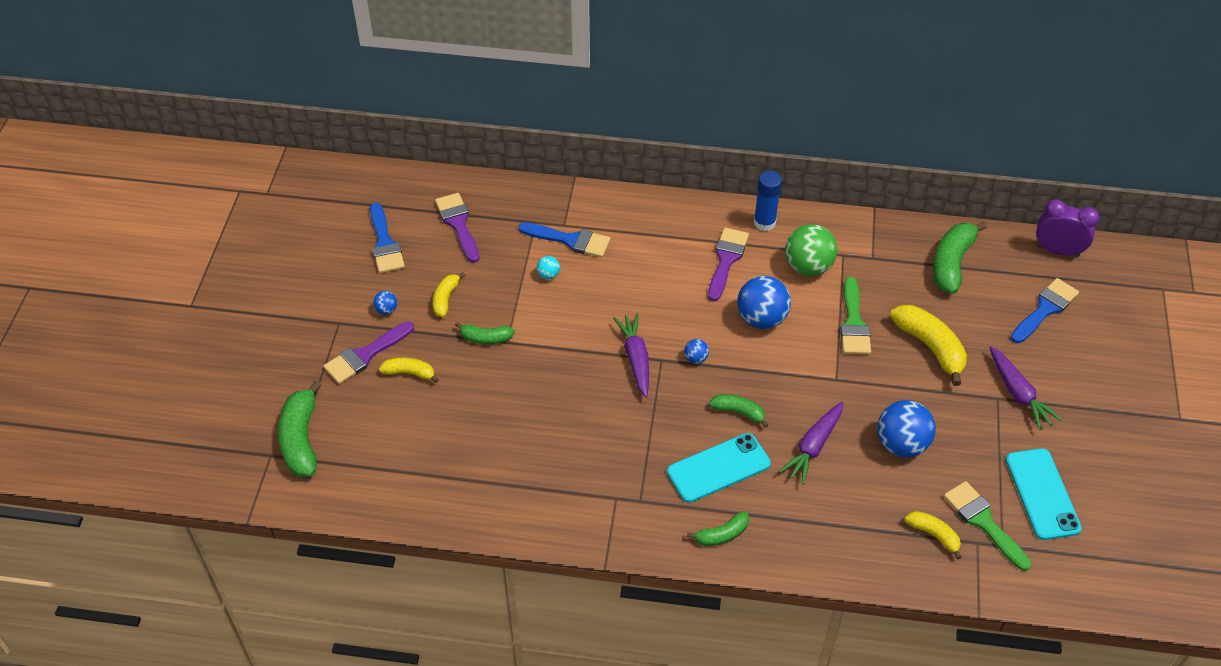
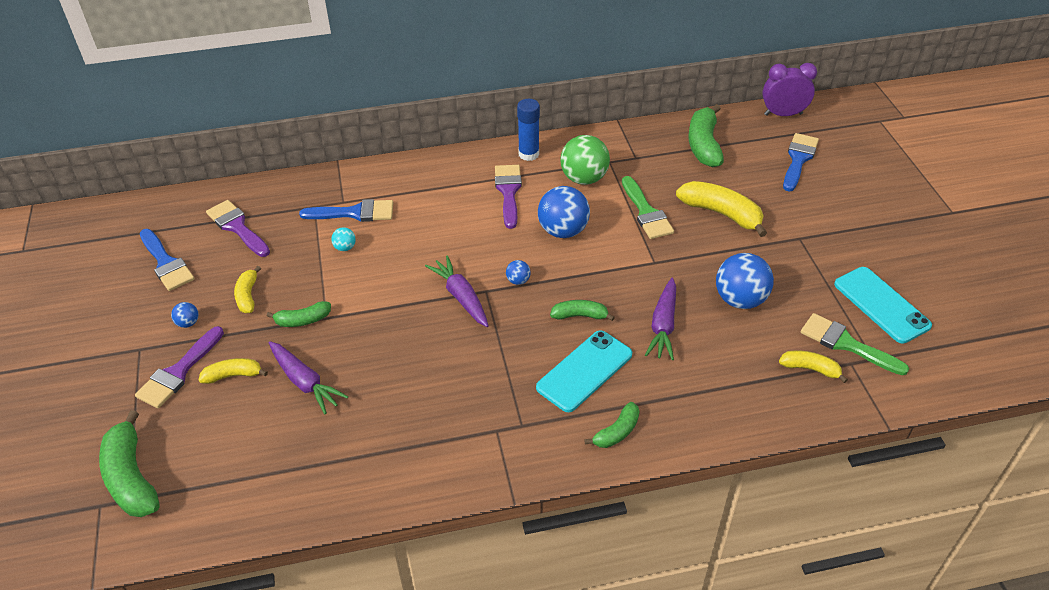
camera: 20 degrees left, 5 degrees down
(1018, 393) = (814, 230): purple carrot -> purple carrot (305, 382)

